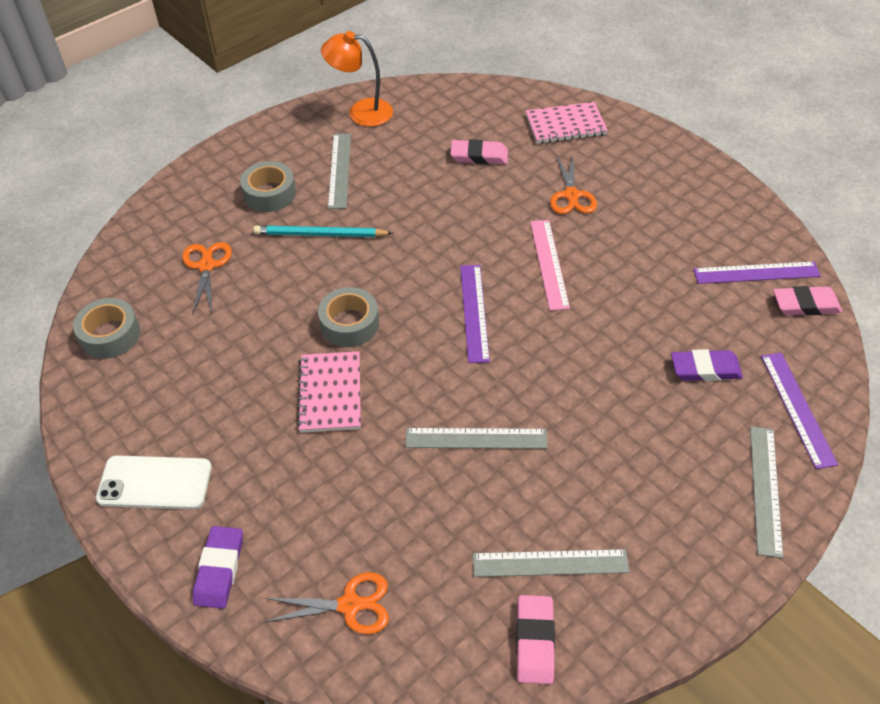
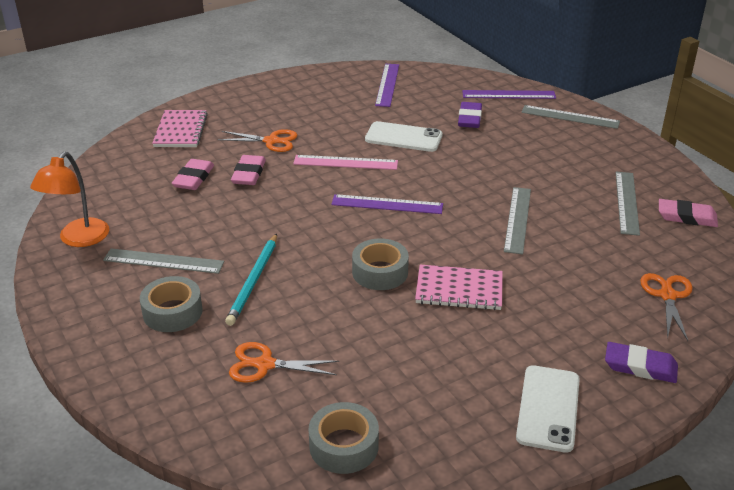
camera: 80 degrees left, 15 degrees down
(626, 307) = (403, 137): none -> white phone
(805, 304) = (422, 74): pink eraser -> pink eraser (248, 174)

